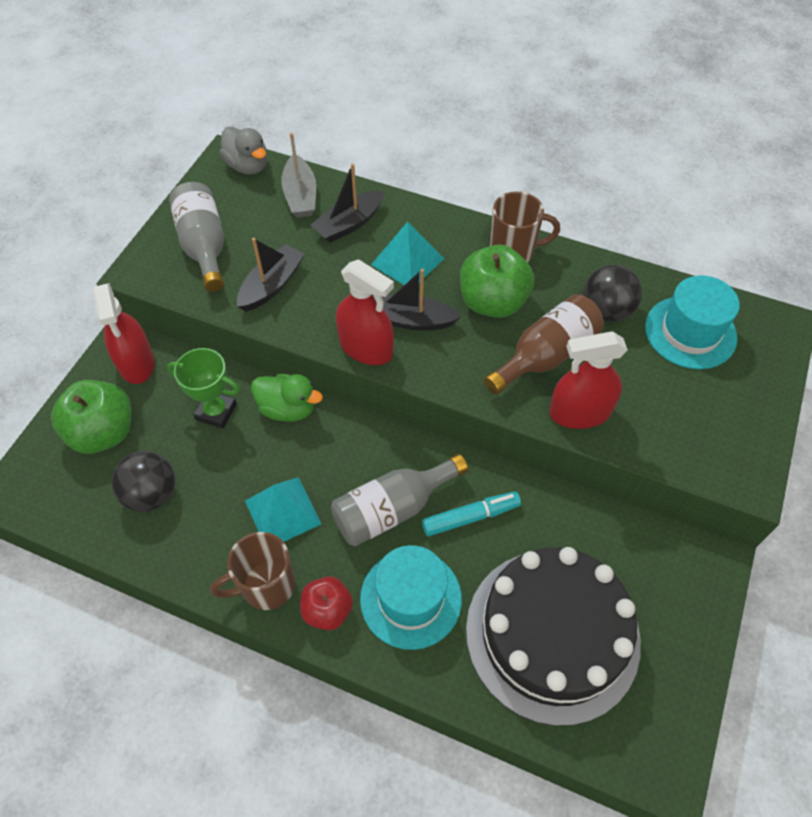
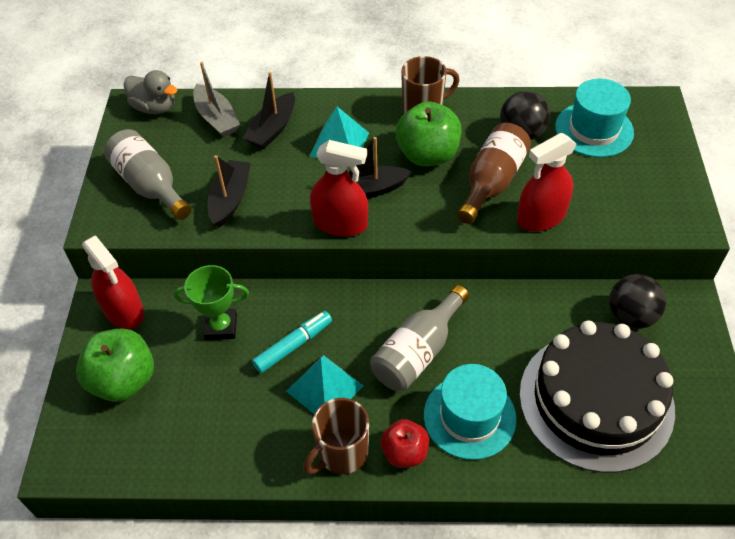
camera: 20 degrees left, 5 degrees down
(152, 494) = (197, 416): black ball -> black ball (630, 316)
(288, 409) = (285, 302): green duck -> none
(470, 517) = (485, 335): turquoise marker -> turquoise marker (293, 345)

